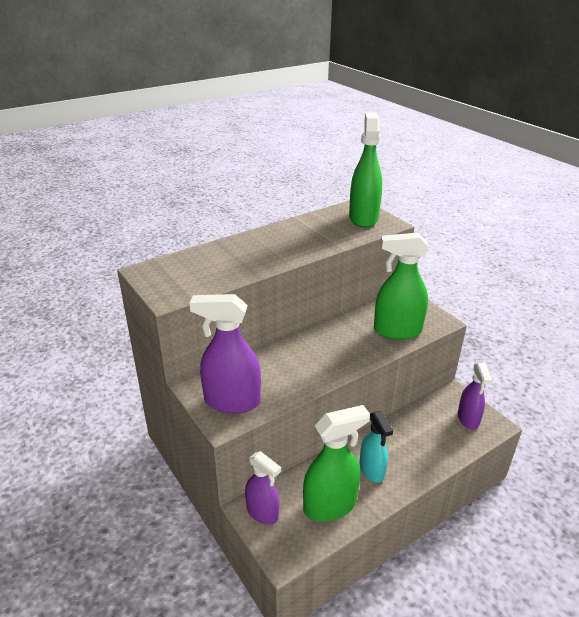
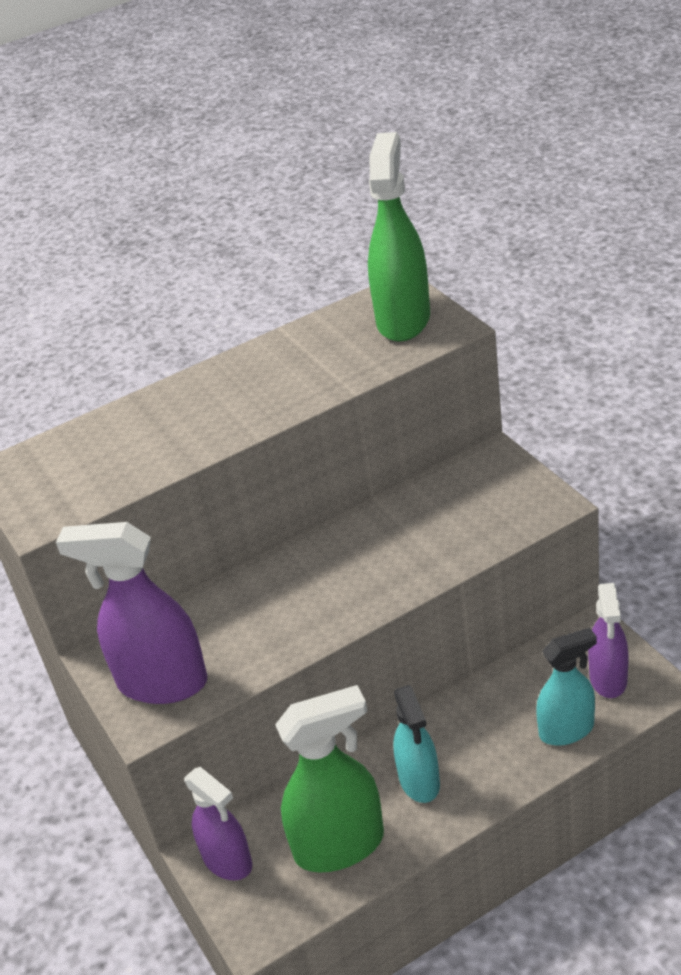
camera: 10 degrees right, 5 degrees up
(397, 331) = (465, 530): green spray bottle -> none
(451, 445) = (567, 730): none -> turquoise spray bottle

